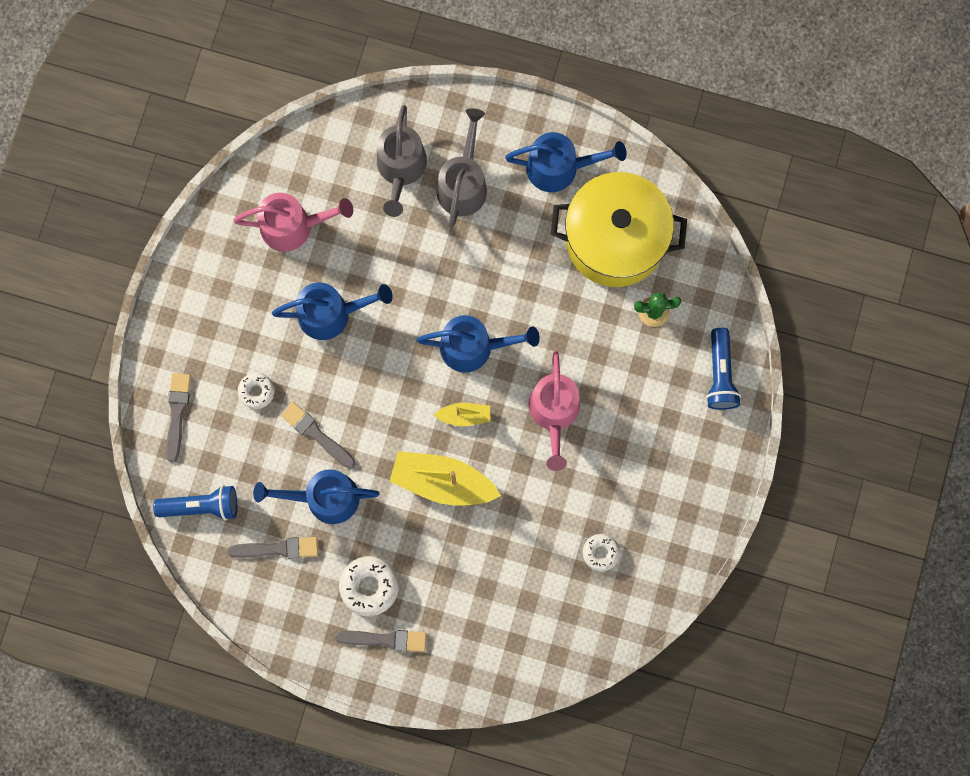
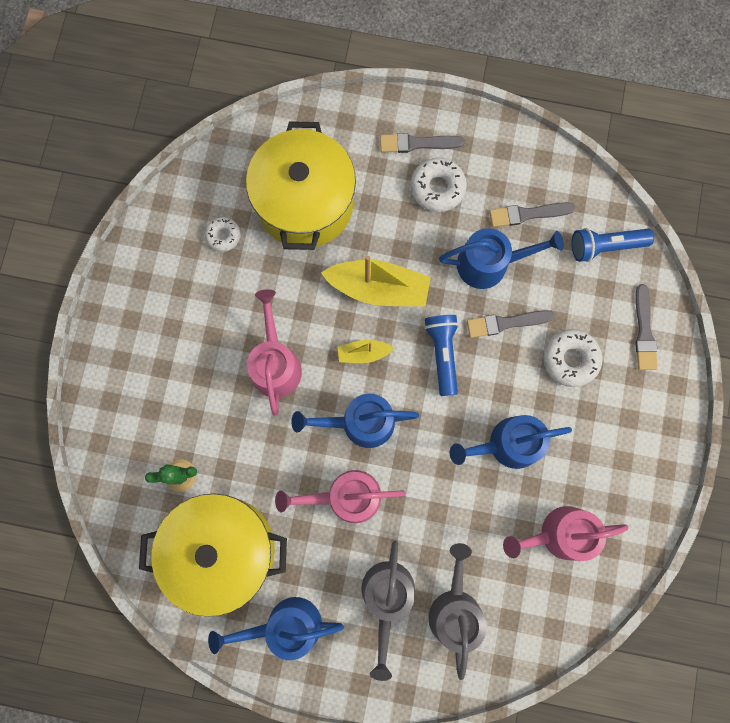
camera: 175 degrees right, 0 degrees up
(256, 391) = (570, 359): white donut -> white donut, size x1.59
(316, 434) = (506, 323): grey brush -> grey brush turned 135 degrees clockwise
(494, 277) = (346, 497): none -> pink watering can
(512, 581) = (305, 203): none -> yellow pot
(720, 375) = (112, 416): blue flashlight -> blue flashlight (442, 353)

